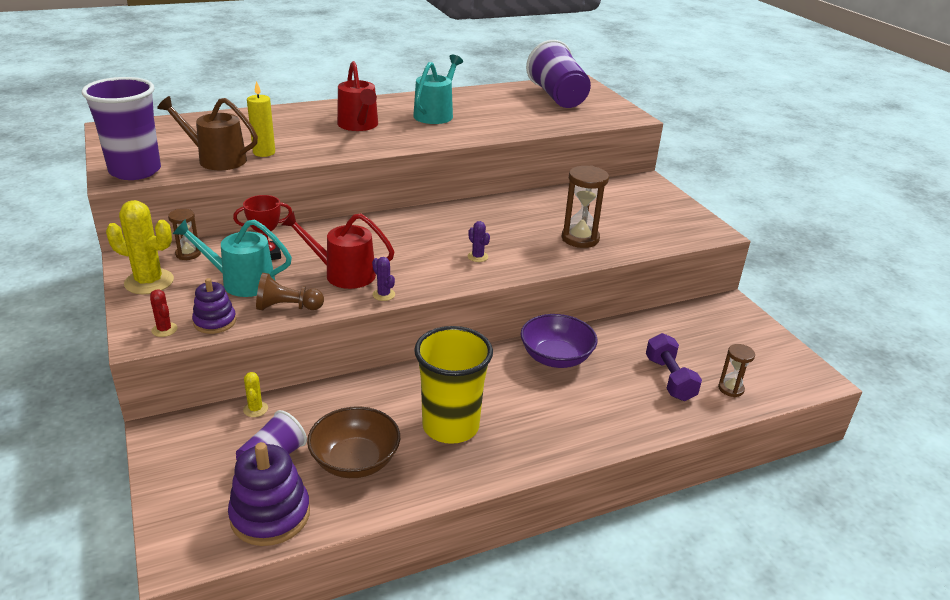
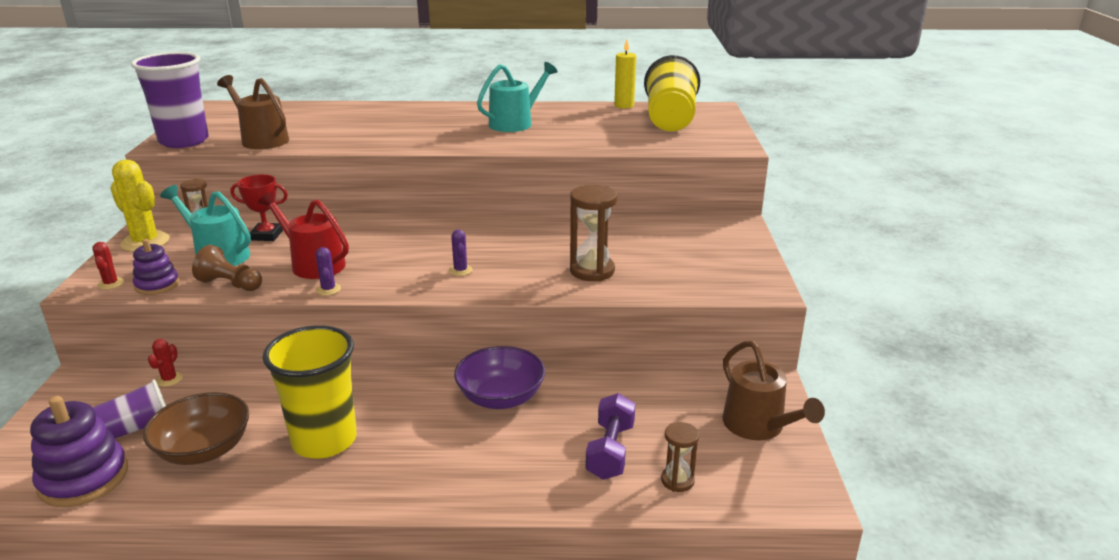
camera: 25 degrees right, 5 degrees down
(255, 409) = (169, 379): yellow cactus -> red cactus
(264, 152) = (309, 139): yellow candle -> yellow candle (624, 105)
(359, 125) = (426, 125): red watering can -> none
(557, 97) = (670, 119): purple cup -> yellow cup
(748, 336) = (758, 426): none -> brown watering can

